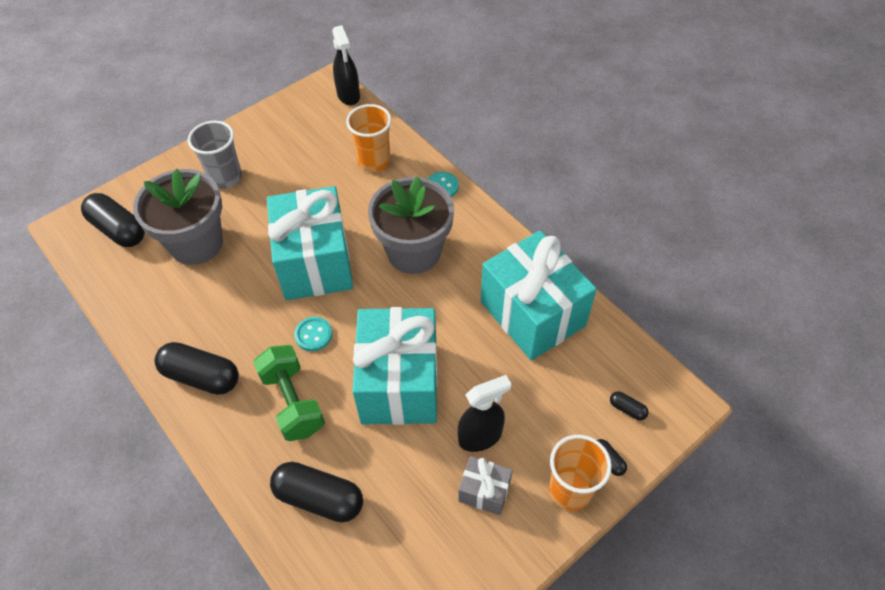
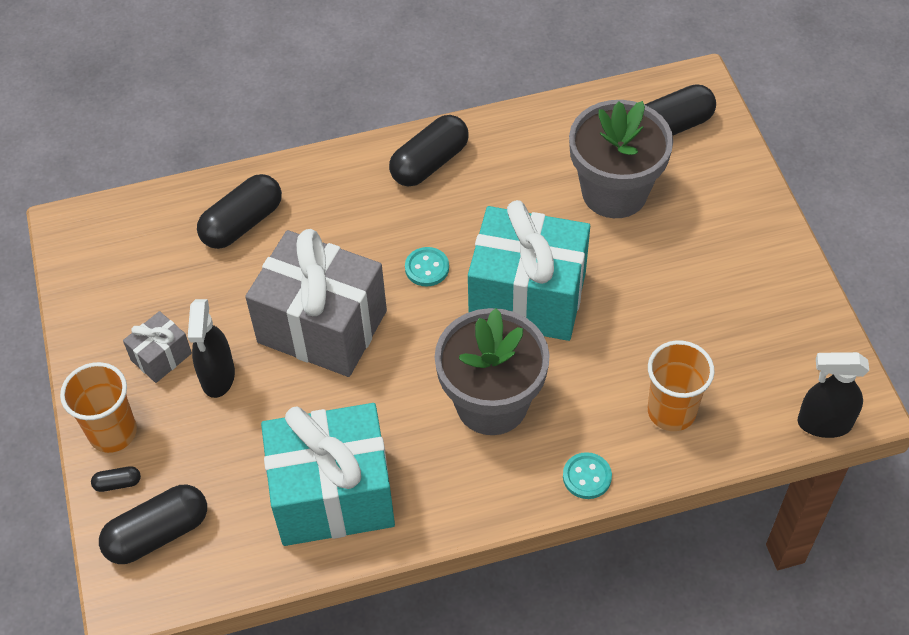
camera: 115 degrees right, 0 degrees up
(225, 177) = (712, 241): grey cup -> none
(293, 402) = (355, 229): green dumbbell -> none
(399, 383) = (322, 326): turquoise gift -> grey gift
(627, 409) = (158, 533): black capsule -> black capsule, size x2.25

